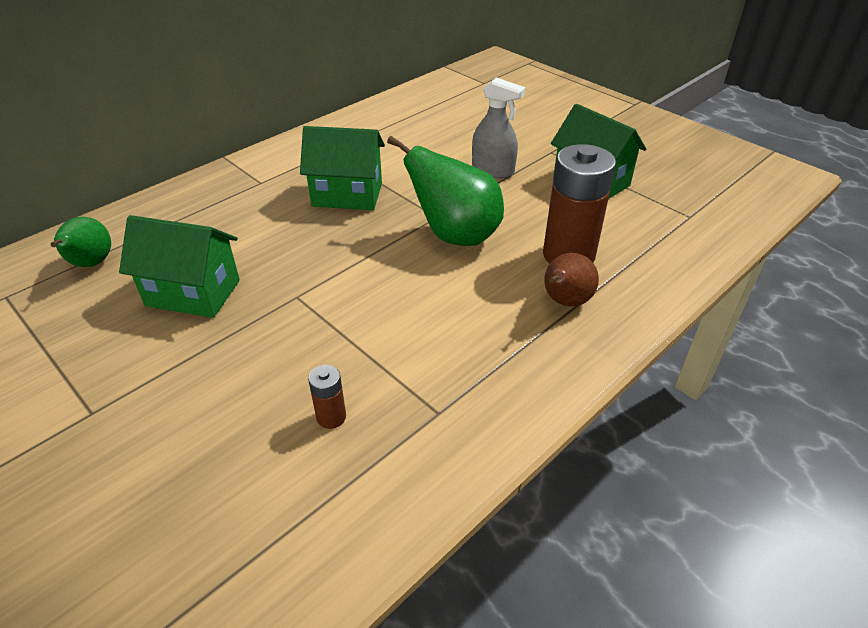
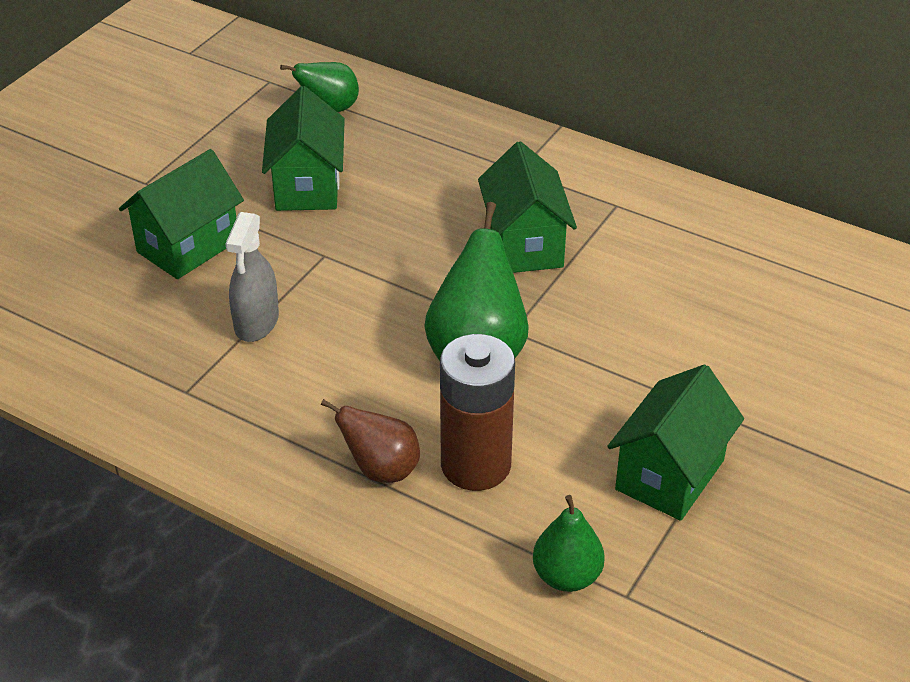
camera: 75 degrees right, 0 degrees up
(224, 387) = (188, 246): none -> green house
(331, 417) = (166, 321): brown battery -> none
(493, 170) = (649, 365): grey spray bottle -> grey spray bottle (256, 322)
(674, 235) = (567, 576): none -> green pear

